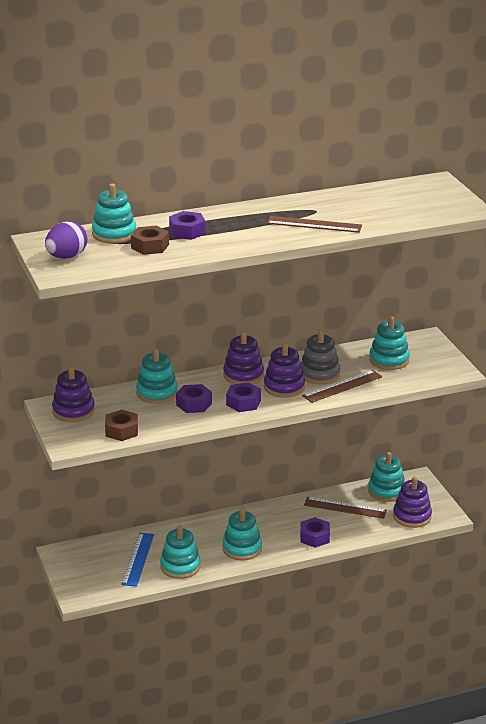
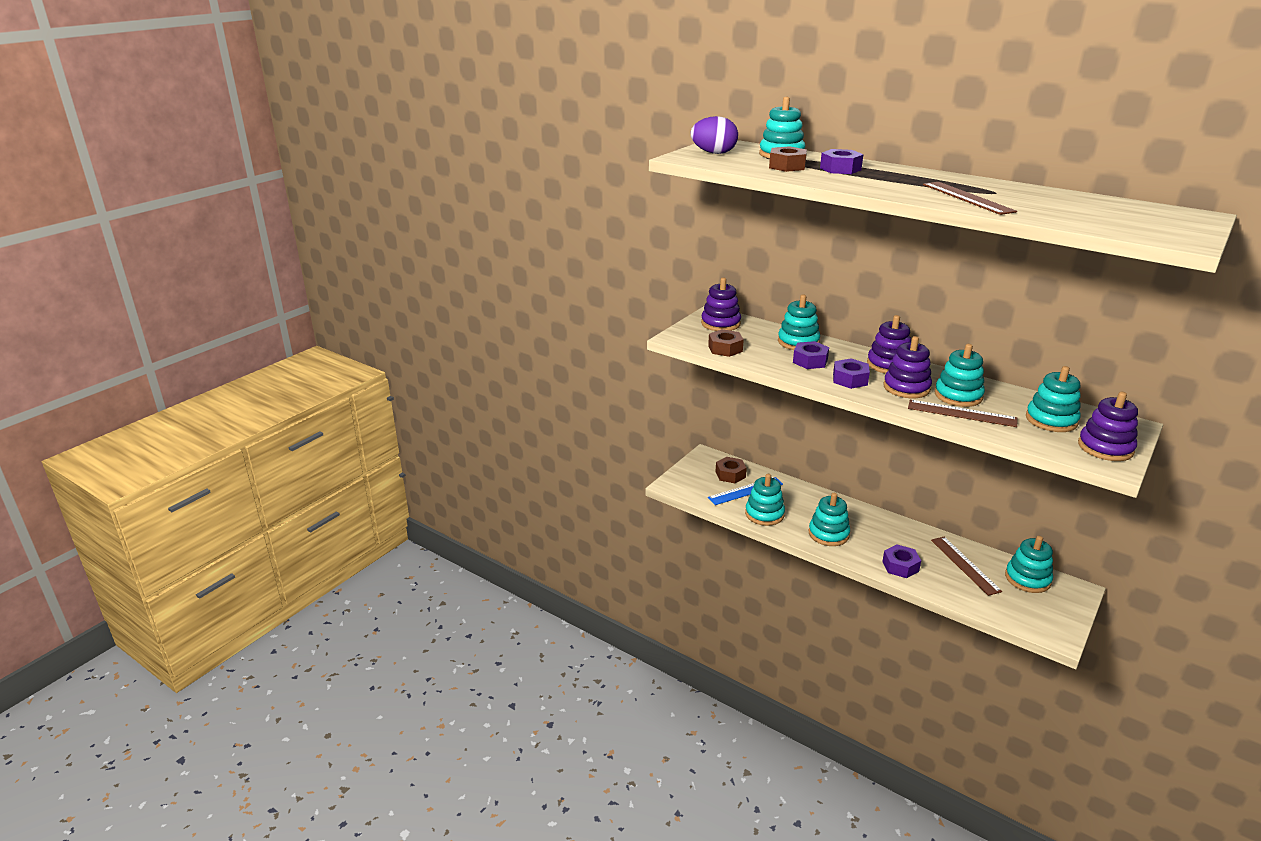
camera: 55 degrees right, 0 degrees up
(105, 555) = (730, 474): none -> brown nut
(319, 374) = (958, 396): grey stacking toy -> turquoise stacking toy
(412, 516) = (1019, 612): purple stacking toy -> purple stacking toy (1105, 448)

